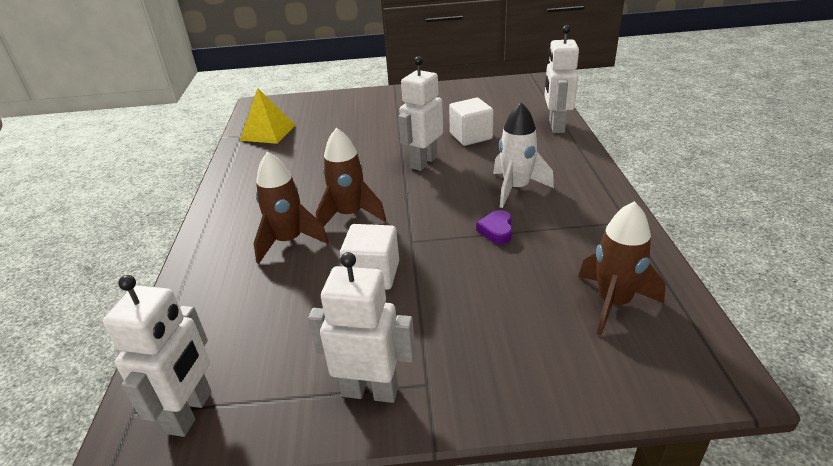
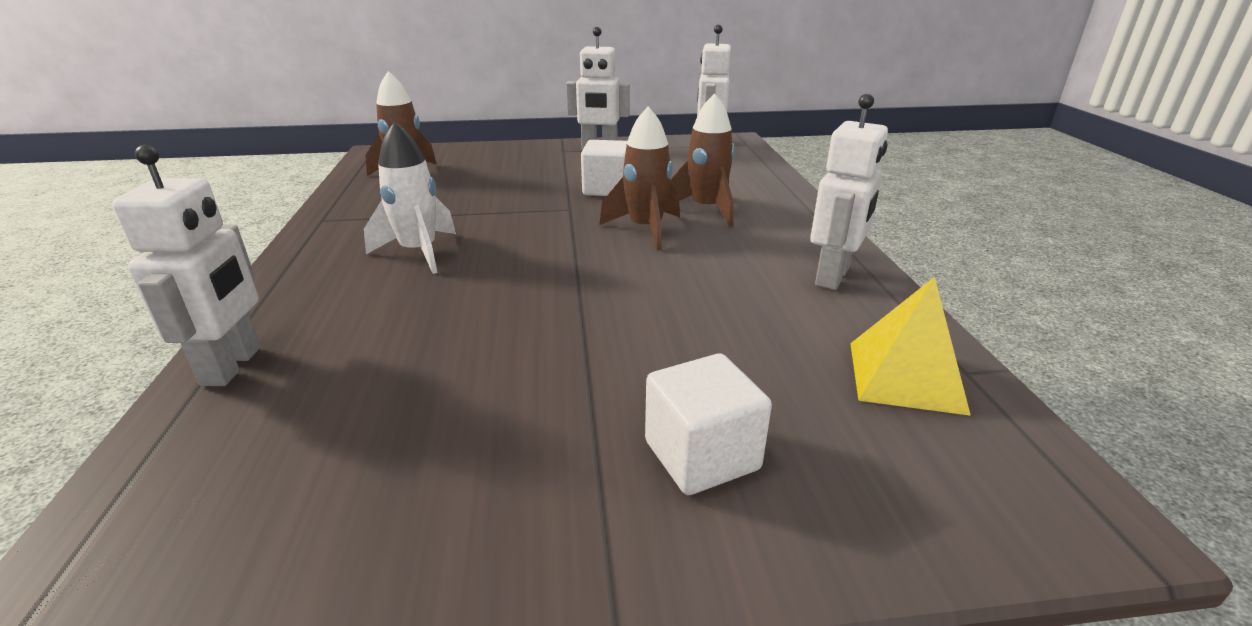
camera: 175 degrees right, 5 degrees down
(423, 162) = (542, 293): white robot -> white robot (833, 277)
(471, 136) = (434, 345): white cube -> white cube (701, 455)
(496, 230) = (473, 214): purple heart -> none

